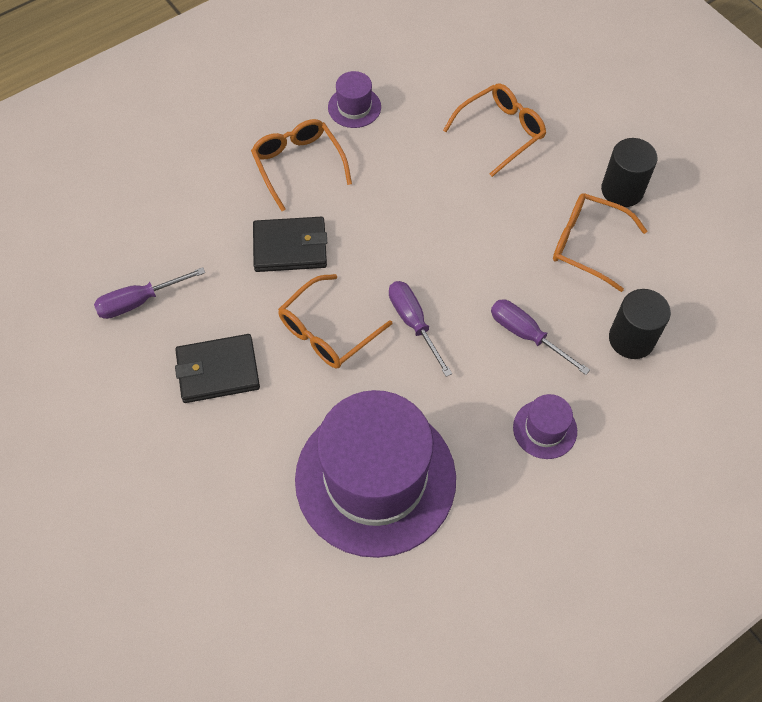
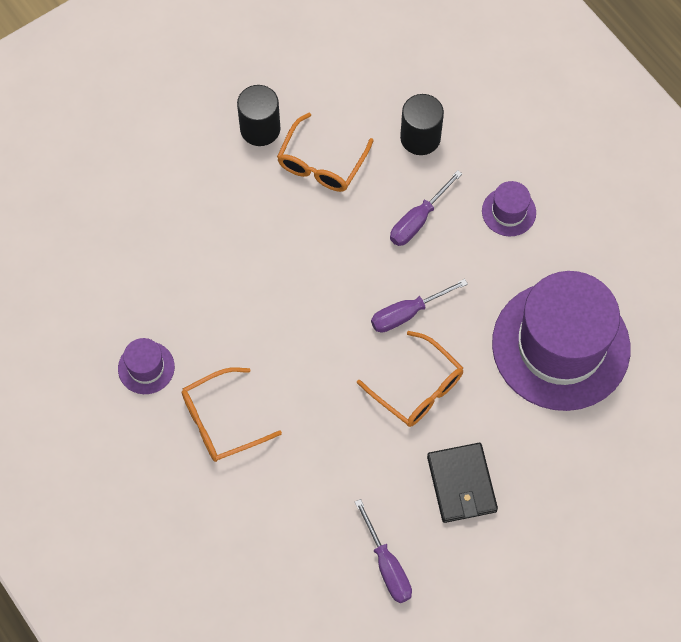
camera: 90 degrees left, 5 degrees up
(290, 247) = (323, 425): black wallet -> none
(501, 132) = (185, 229): orange glasses -> none

